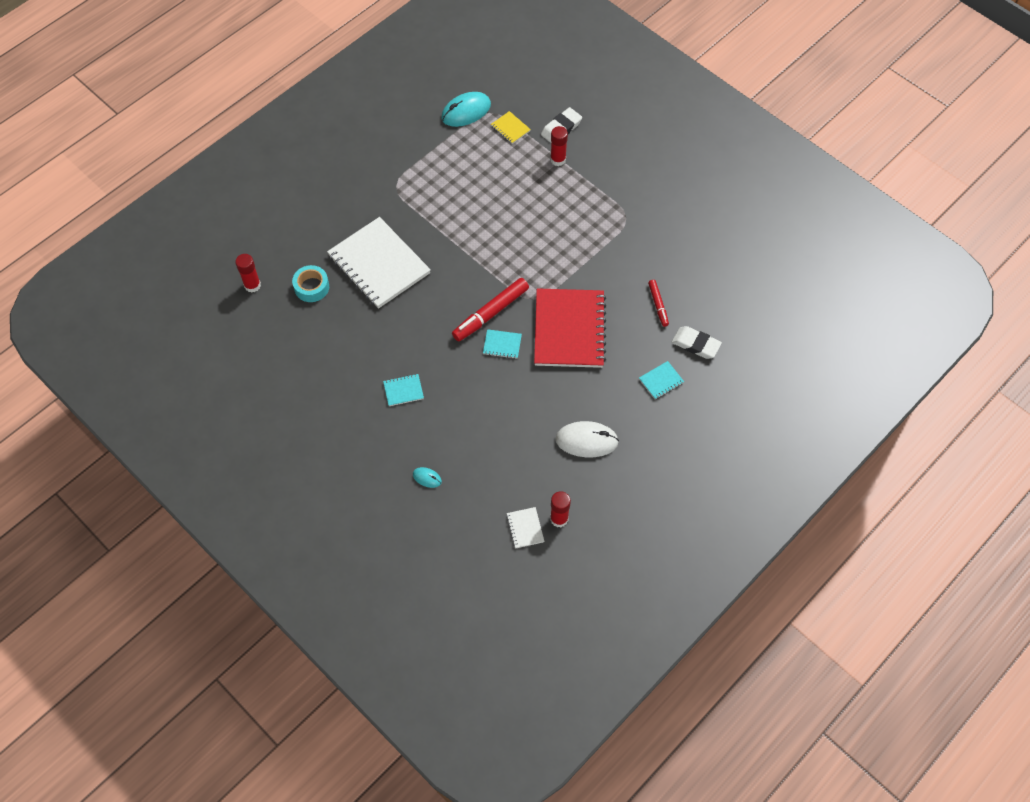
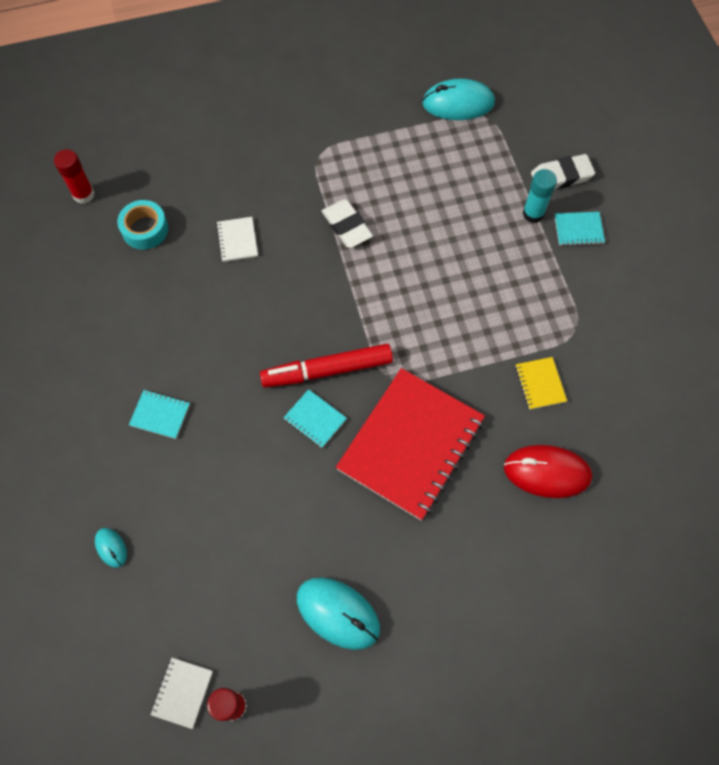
camera: 30 degrees right, 5 degrees up
(379, 264) = (237, 240): white notebook -> white notebook, size x0.40
(510, 128) = (498, 148): yellow notebook -> yellow notebook (540, 384)
(558, 160) = (533, 214): red glue stick -> turquoise glue stick
(586, 441) = (338, 613): white mouse -> turquoise mouse
(658, 305) = (547, 472): red marker -> red mouse
(661, 381) = (487, 583): turquoise notebook -> turquoise notebook (578, 229)
(695, 344) = (565, 556): white eraser -> white eraser (347, 226)

